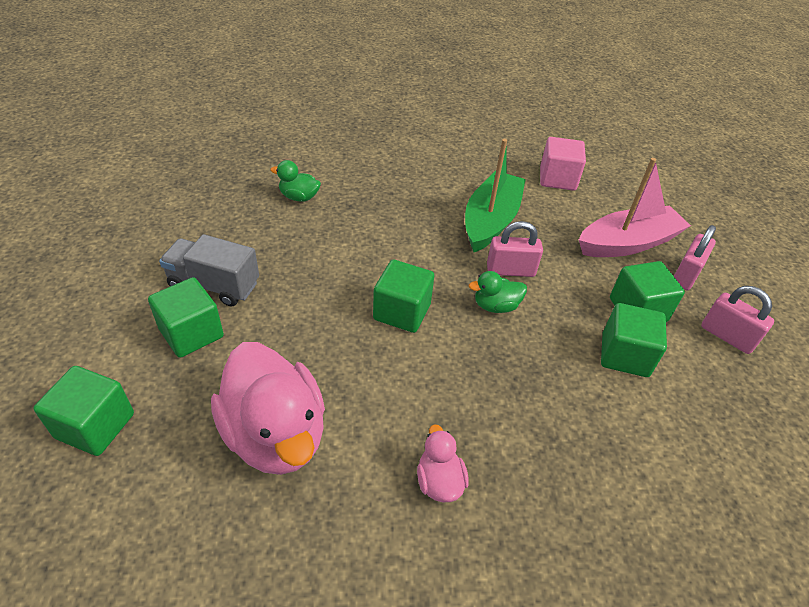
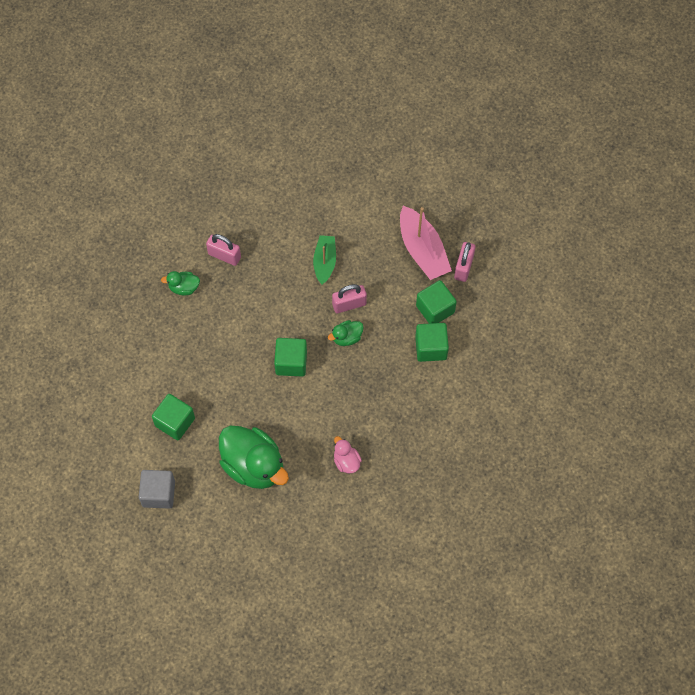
camera: 15 degrees left, 20 degrees up
(95, 426) = (158, 493): green cube -> grey cube
(214, 285) = (168, 384): grey truck -> none
(275, 435) = (254, 466): pink duck -> green duck
(490, 221) = (325, 262): green boat -> green boat, size x0.63
(557, 179) = (363, 198): pink cube -> none
(628, 243) = (422, 250): pink boat -> pink boat turned 105 degrees clockwise
(727, 336) = (491, 311): pink padlock -> pink padlock (224, 256)

